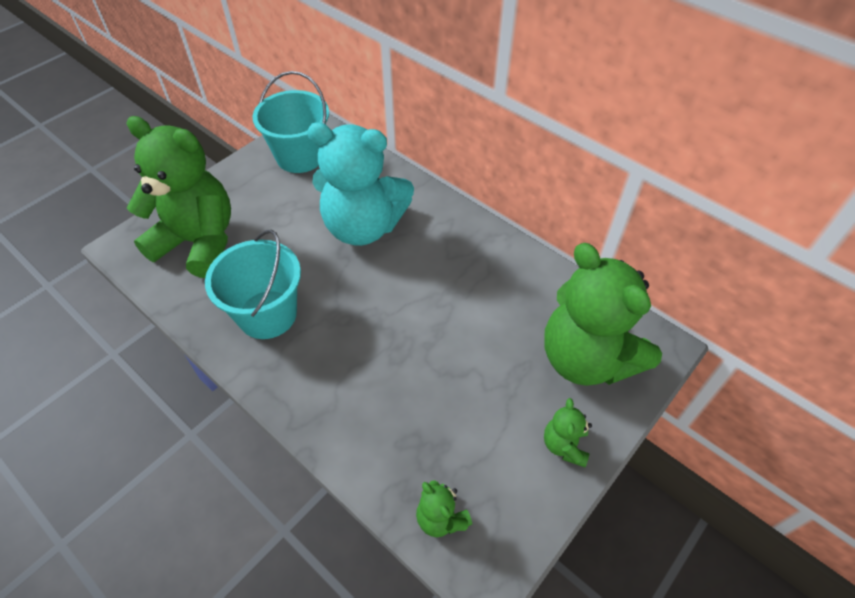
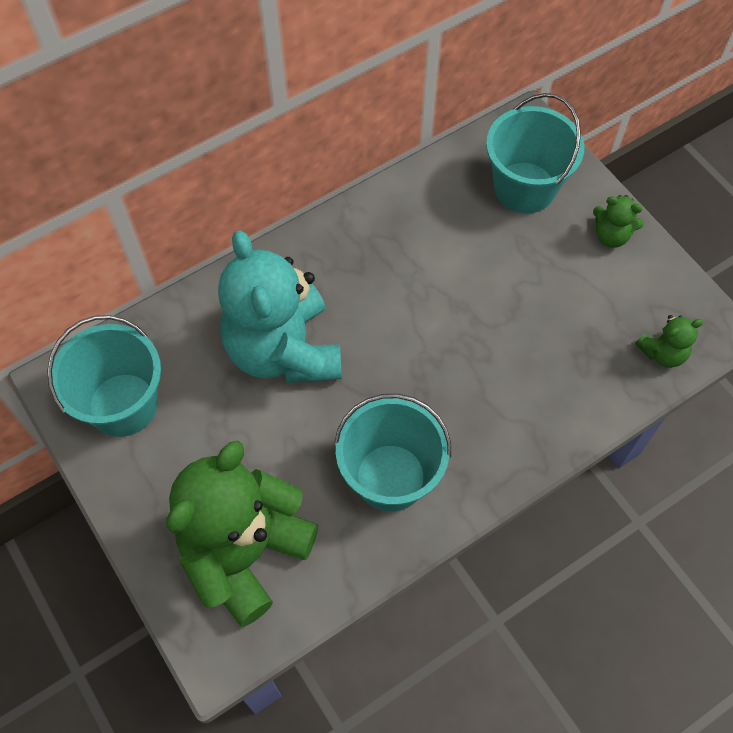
camera: 75 degrees left, 10 degrees up
(363, 227) = (284, 350): turquoise teddy bear -> turquoise teddy bear turned 135 degrees clockwise
(586, 358) = (524, 187): green teddy bear -> turquoise bucket

